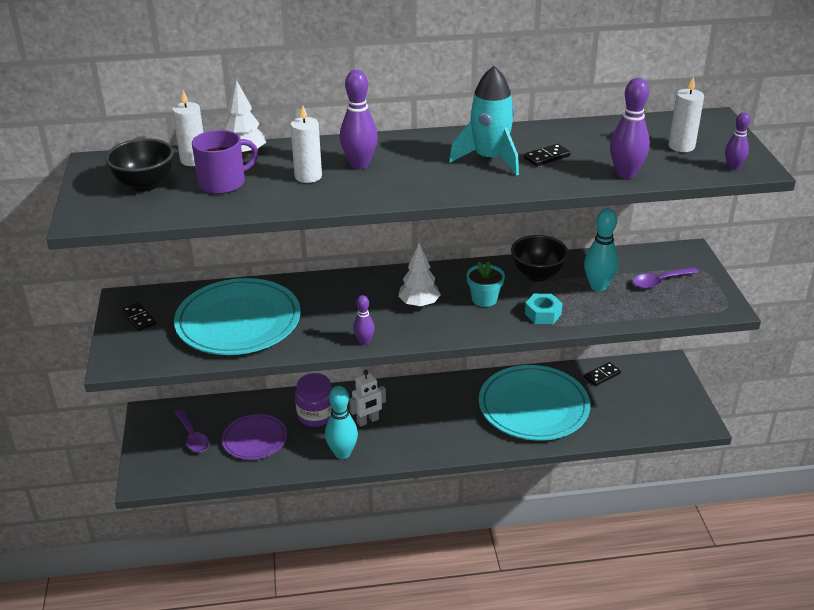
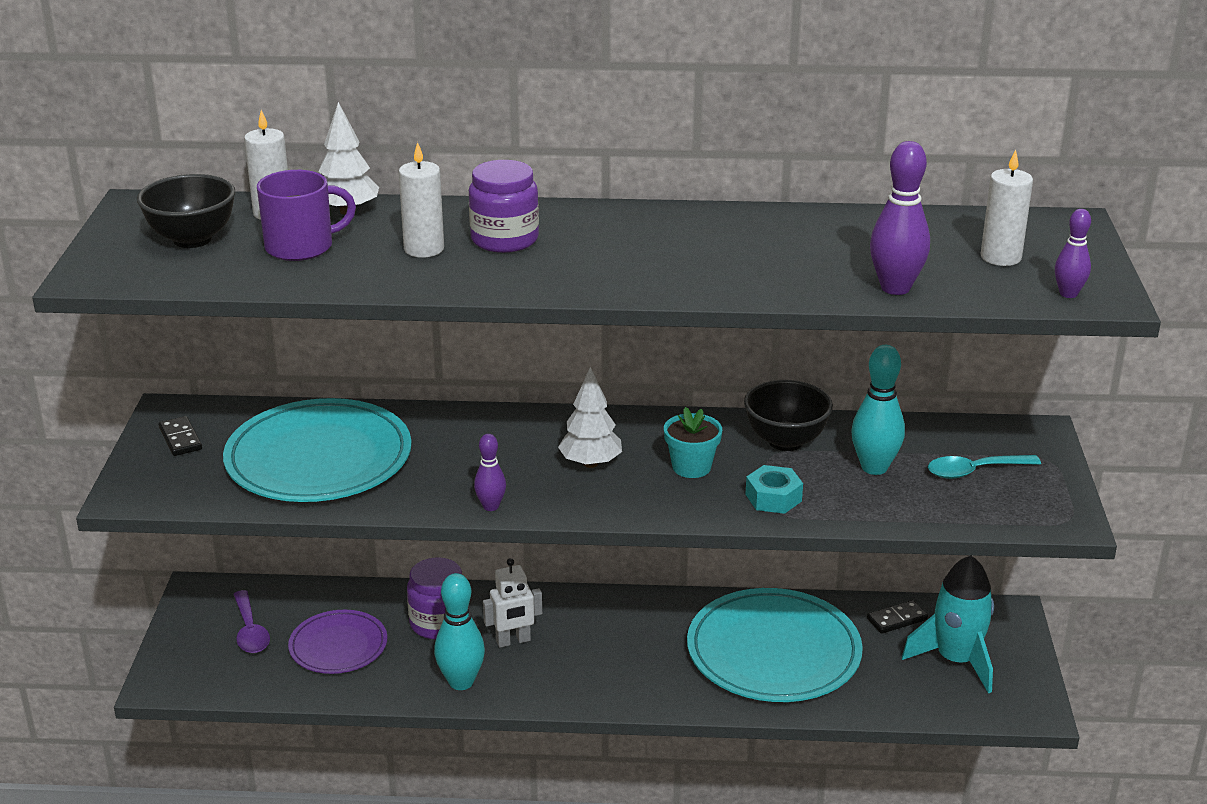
camera: 10 degrees right, 5 degrees down
(359, 164) = (504, 240): purple bowling pin -> purple jar
(489, 159) = (698, 249): turquoise rocket -> turquoise rocket (956, 660)
(546, 157) = (785, 254): black domino -> none
(660, 282) = (974, 471): purple spoon -> turquoise spoon

